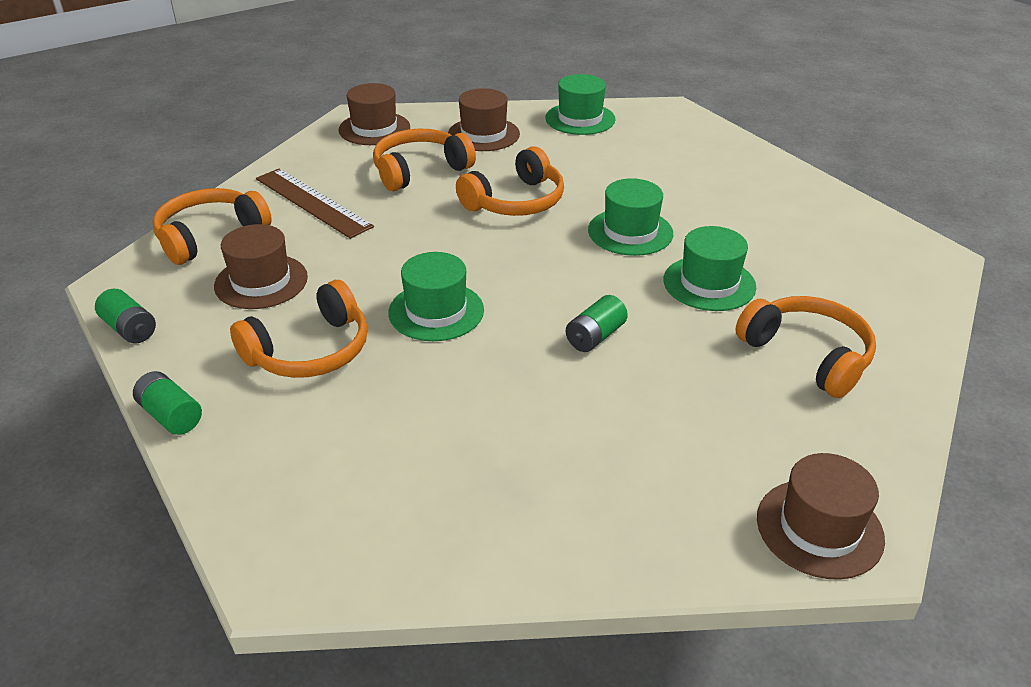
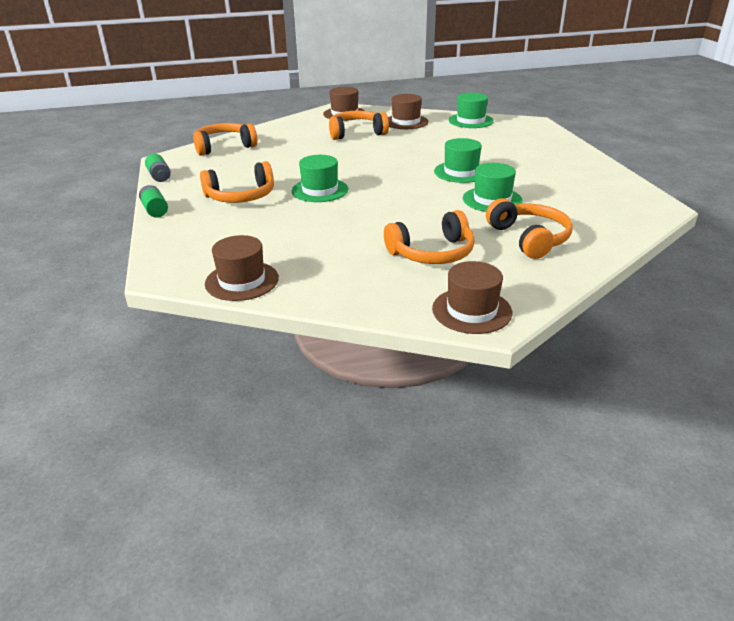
camera: 20 degrees right, 5 degrees down
(261, 281) = (236, 167): brown hat -> brown hat (242, 281)
(312, 202) = (287, 140): brown ruler -> none
(515, 201) = (402, 151): orange headphones -> orange headphones (432, 253)
(595, 337) = (402, 212): green battery -> none

